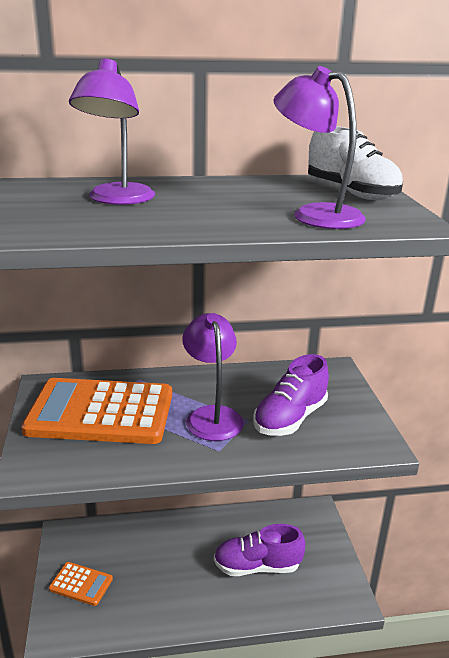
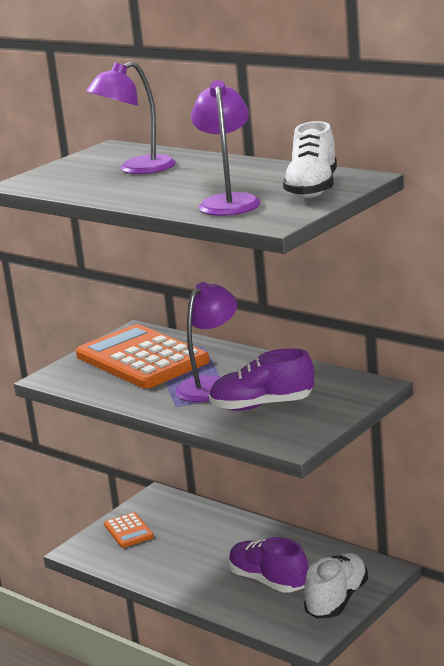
camera: 50 degrees right, 5 degrees down
(323, 554) = (337, 600): none -> white shoe

